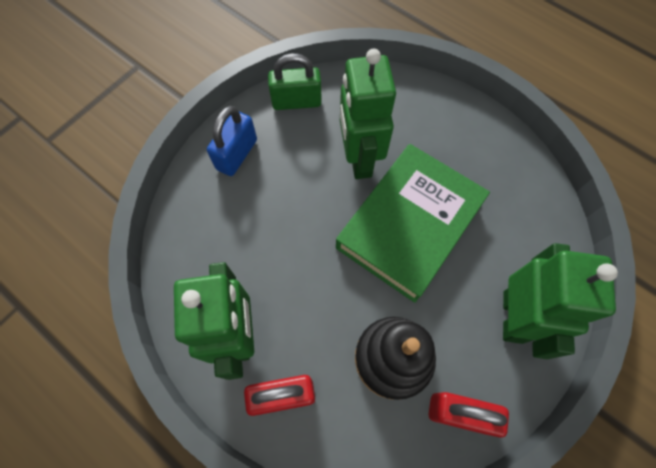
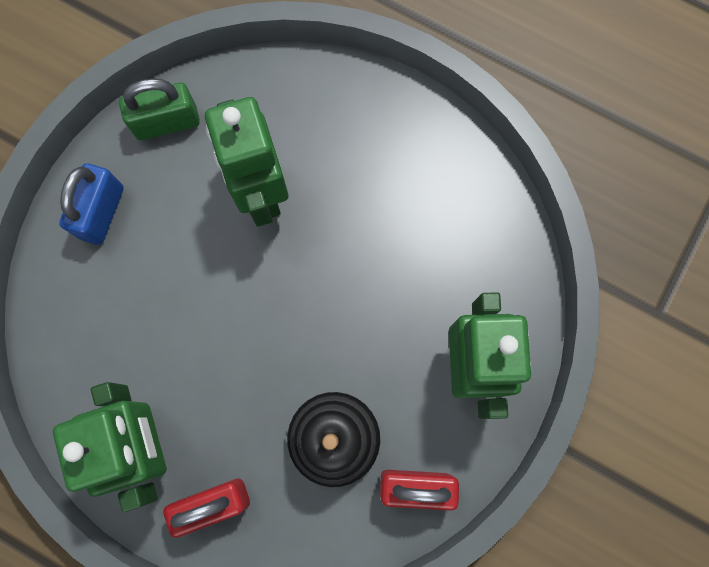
camera: 10 degrees left, 10 degrees up
(409, 225) = (335, 271): green book -> none

